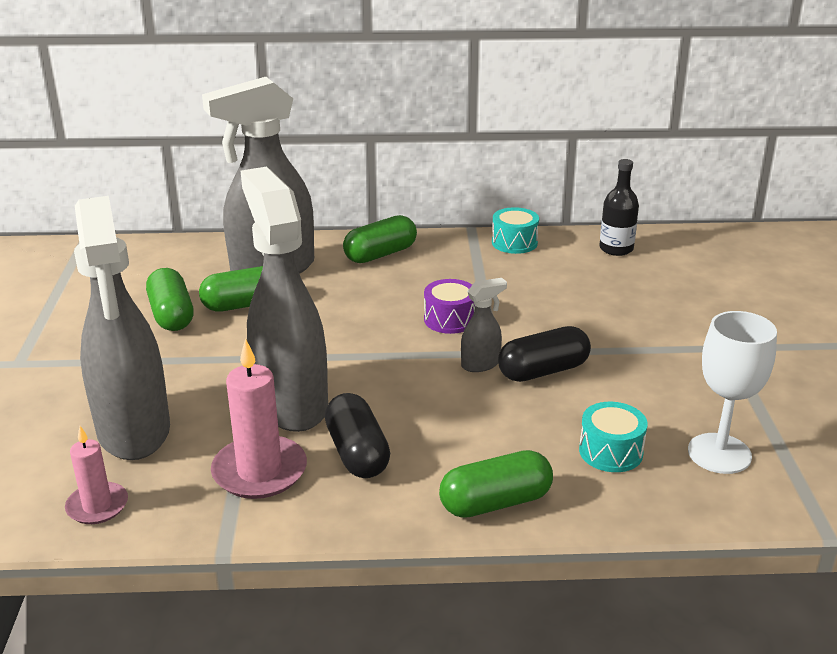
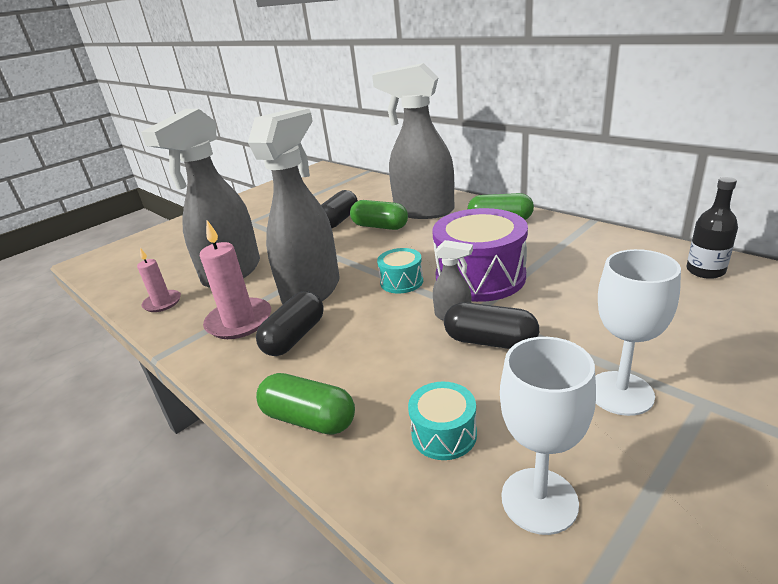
camera: 50 degrees right, 0 degrees up
(171, 315) = (338, 220): green capsule -> black capsule
(450, 319) = (480, 277): purple drum -> purple drum, size x2.02
(514, 243) = (612, 240): turquoise drum -> turquoise drum (401, 281)
(677, 365) = (620, 393): none -> white goblet

